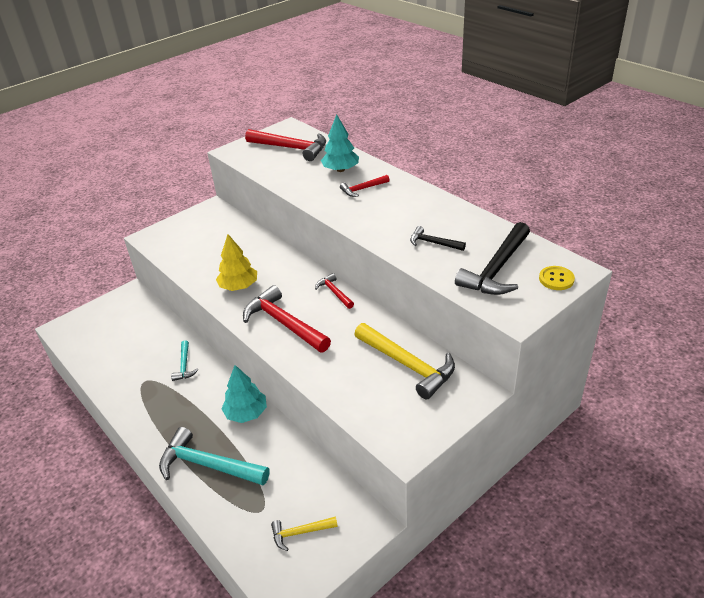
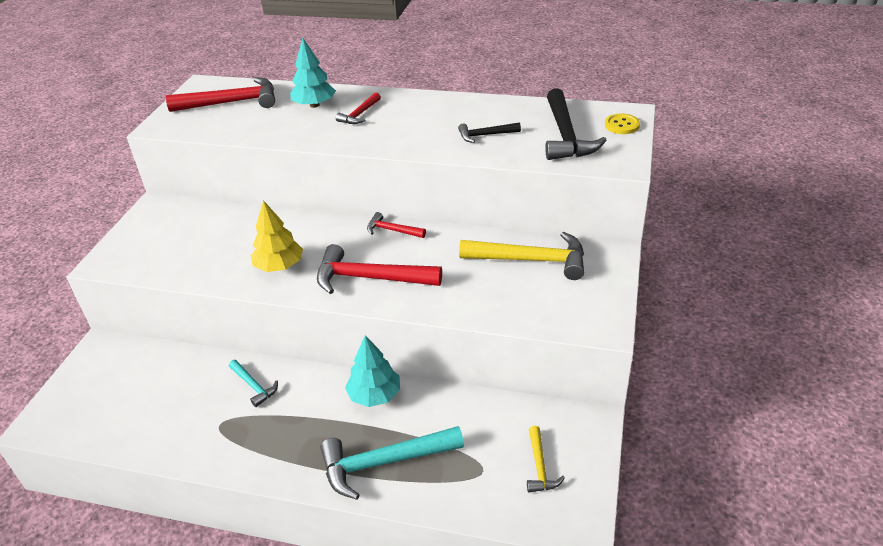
camera: 35 degrees left, 0 degrees up
(300, 532) = (540, 466): yellow hammer -> yellow hammer turned 45 degrees counterclockwise

